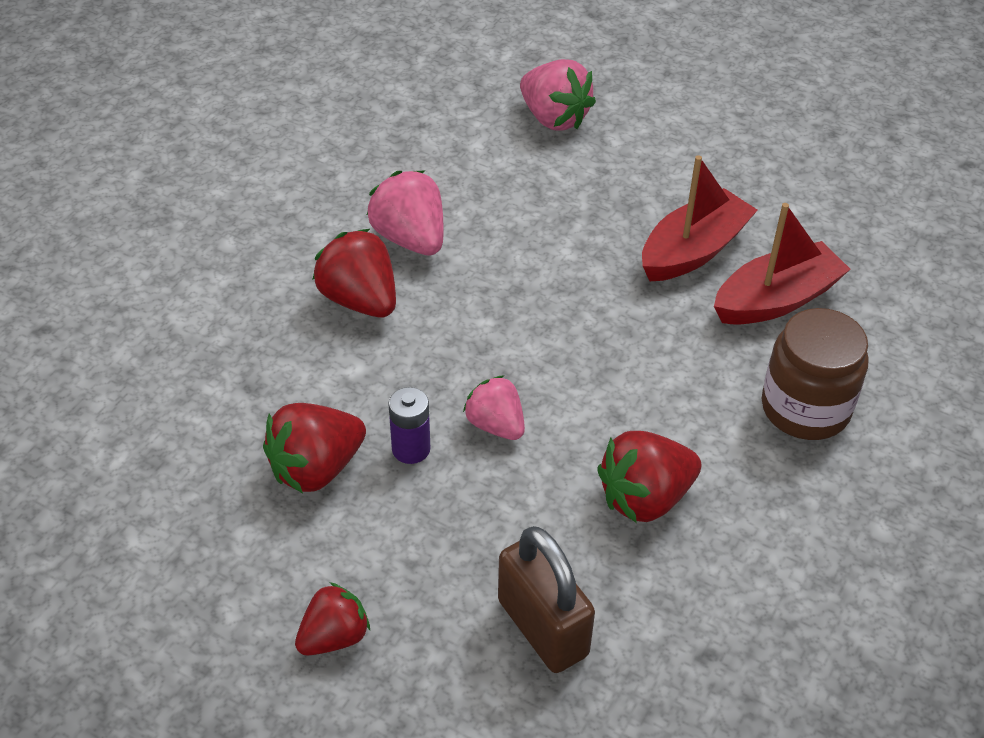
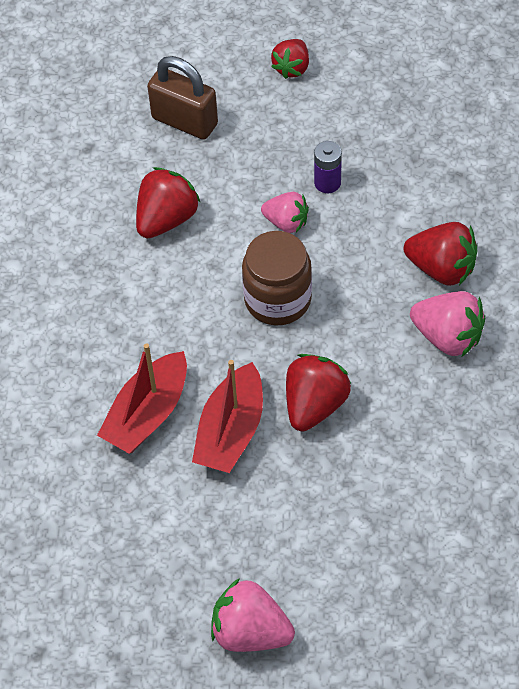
camera: 155 degrees right, 10 degrees up
(316, 468) = (374, 145): red strawberry -> red strawberry (315, 405)
(554, 118) = (425, 523): pink strawberry -> pink strawberry (250, 631)
(805, 408) = (91, 330): brown jar -> brown jar (277, 299)

